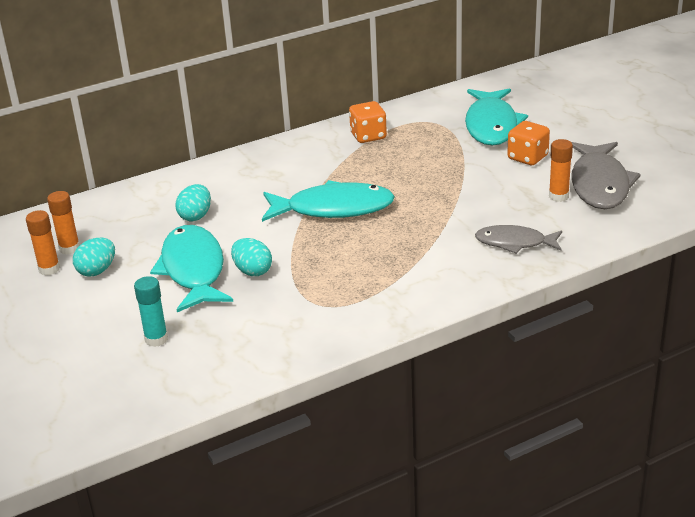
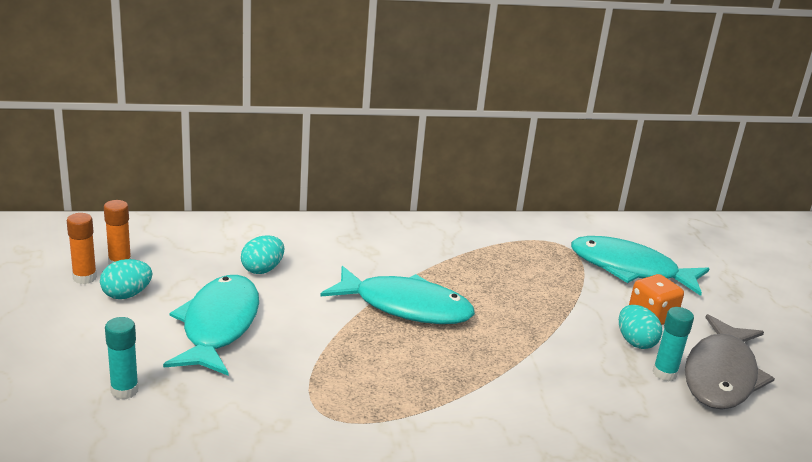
camera: 15 degrees right, 5 degrees down
(252, 271) = (276, 347): turquoise egg -> turquoise egg (635, 342)
(368, 136) = (490, 241): orange dice -> none
(491, 125) = (630, 269): turquoise fish -> turquoise fish turned 90 degrees clockwise
(514, 243) = (583, 413): grey fish -> none
(558, 196) = (664, 373): orange glue stick -> turquoise glue stick

